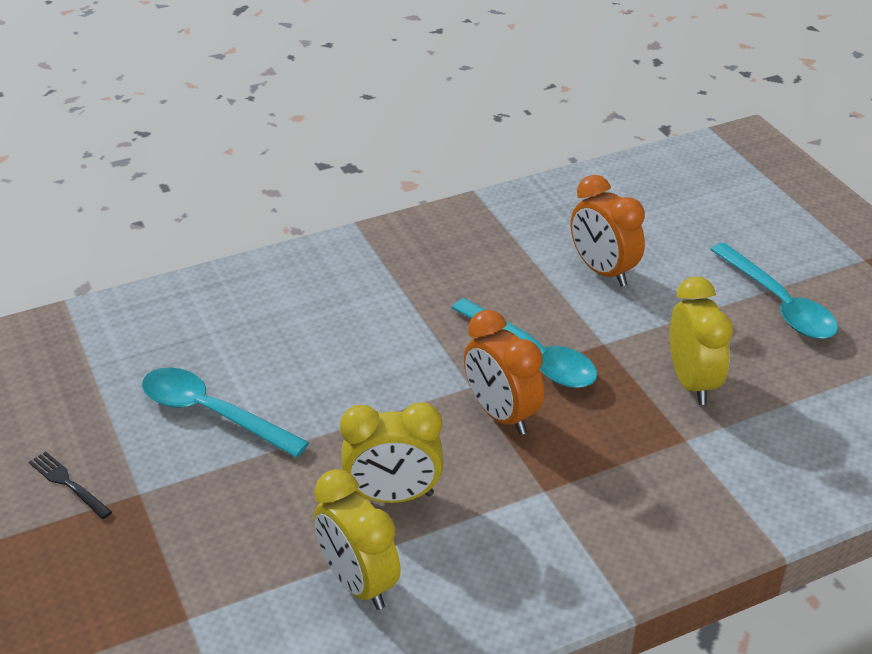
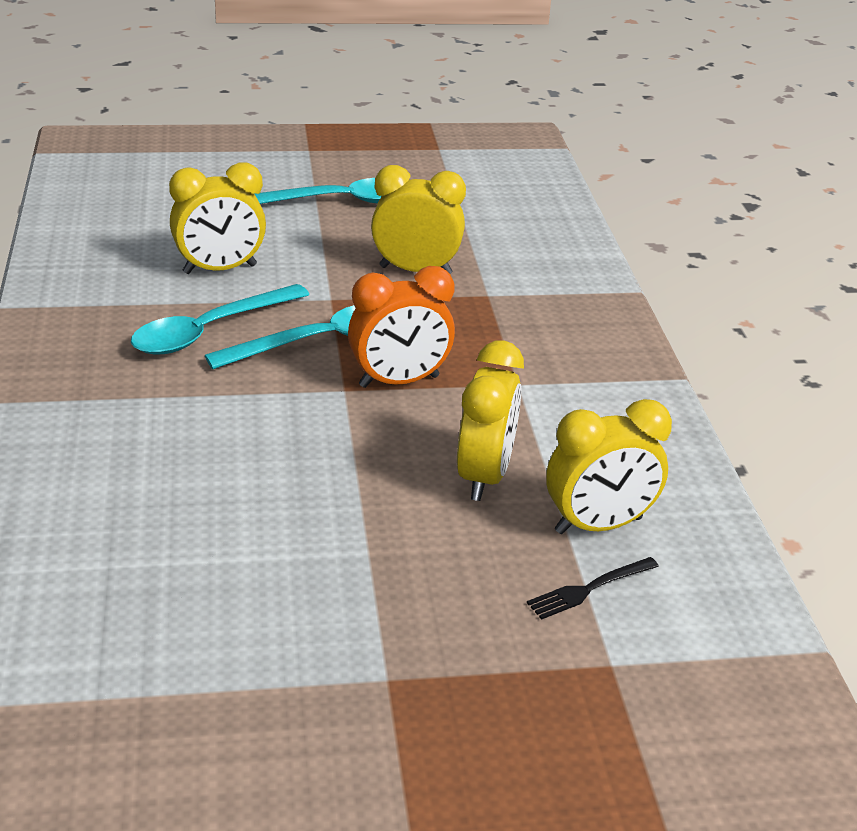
camera: 75 degrees left, 5 degrees down
(67, 483) = (335, 750): black fork -> black fork (588, 589)
(212, 413) = (273, 589): turquoise spoon -> turquoise spoon (209, 331)
(602, 271) = (220, 269): orange clock -> yellow clock

